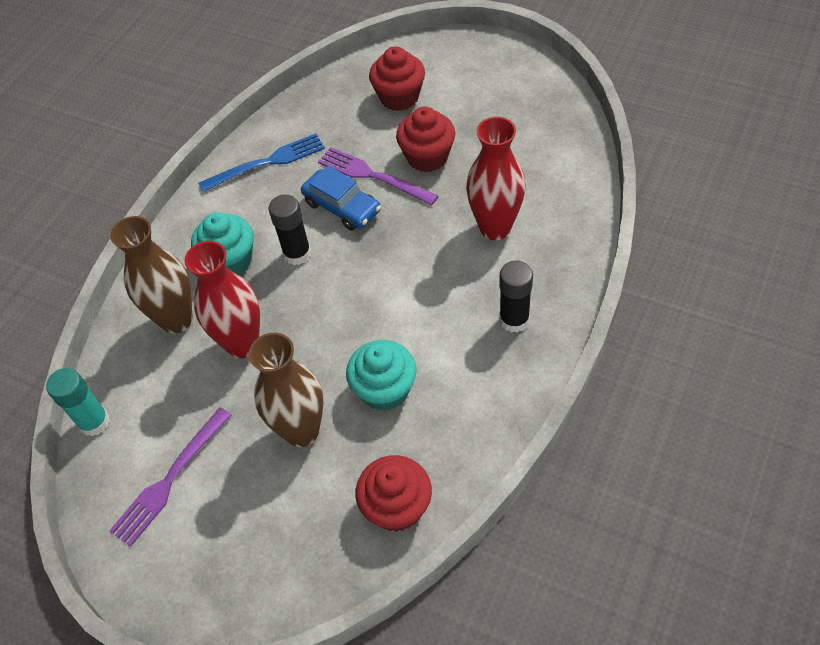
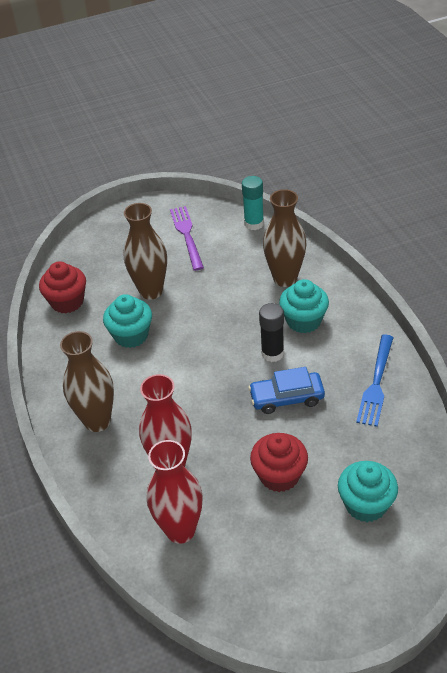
camera: 130 degrees right, 10 degrees down
(242, 344) = (234, 296): red vase -> red vase (180, 530)
(372, 175) = (297, 431): purple fork -> none
(399, 97) = (365, 504): red cupcake -> turquoise cupcake
(514, 320) = (97, 421): black glue stick -> brown vase

